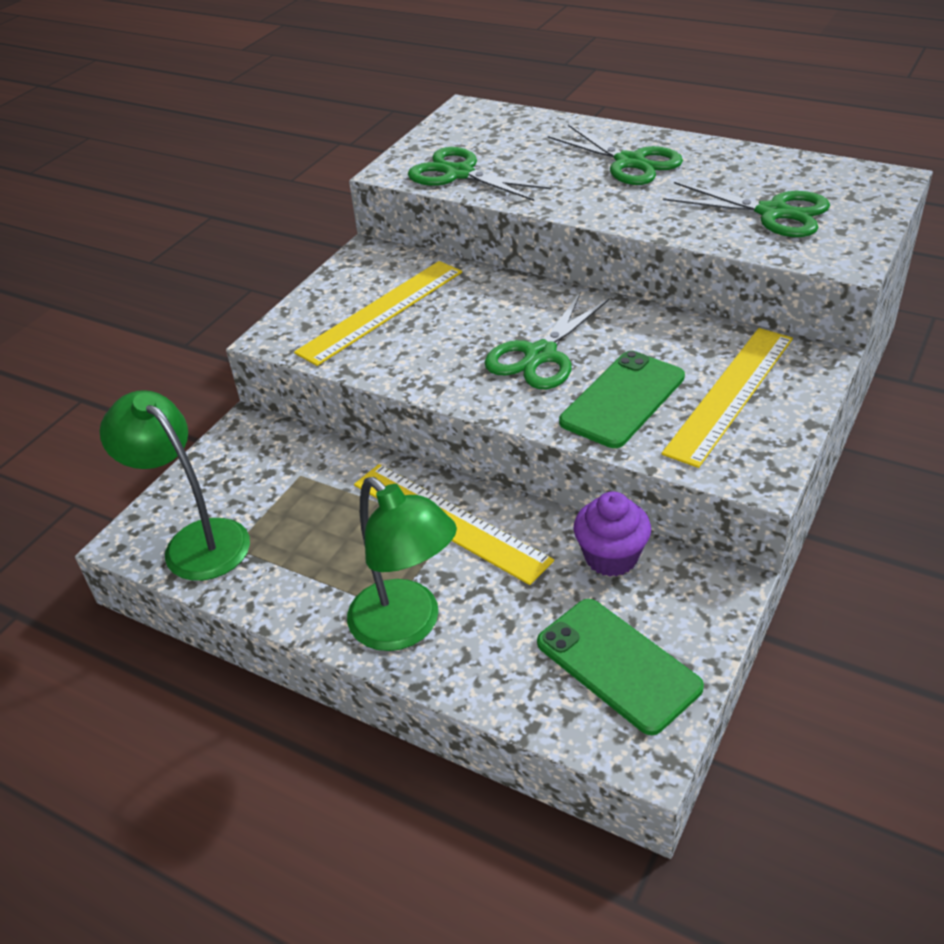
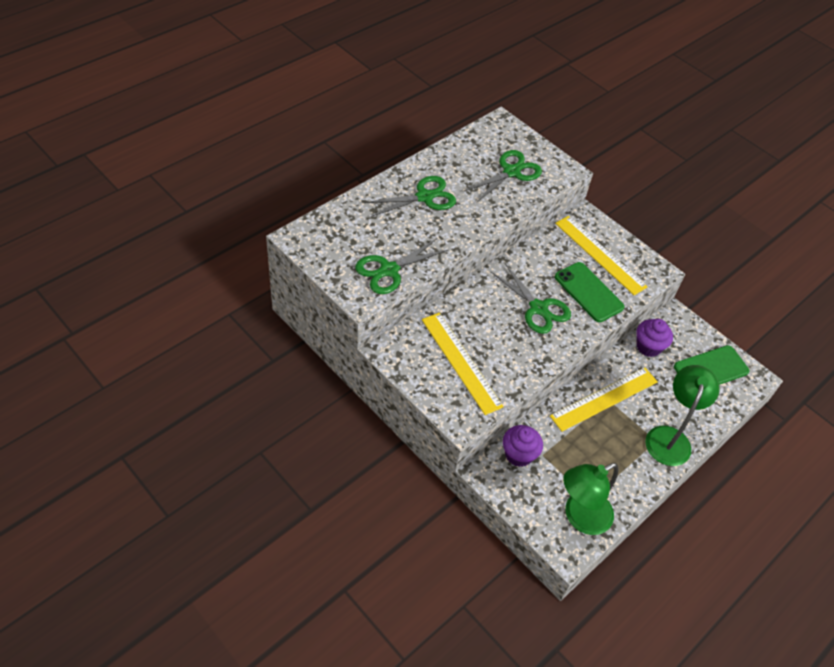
camera: 80 degrees left, 10 degrees up
(290, 450) = (518, 454): none -> purple cupcake
(406, 627) = (670, 437): green lamp -> green lamp turned 45 degrees counterclockwise

